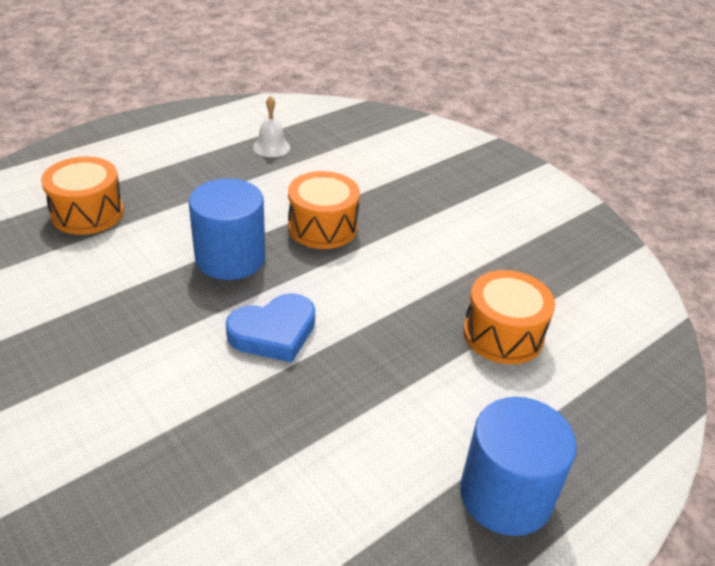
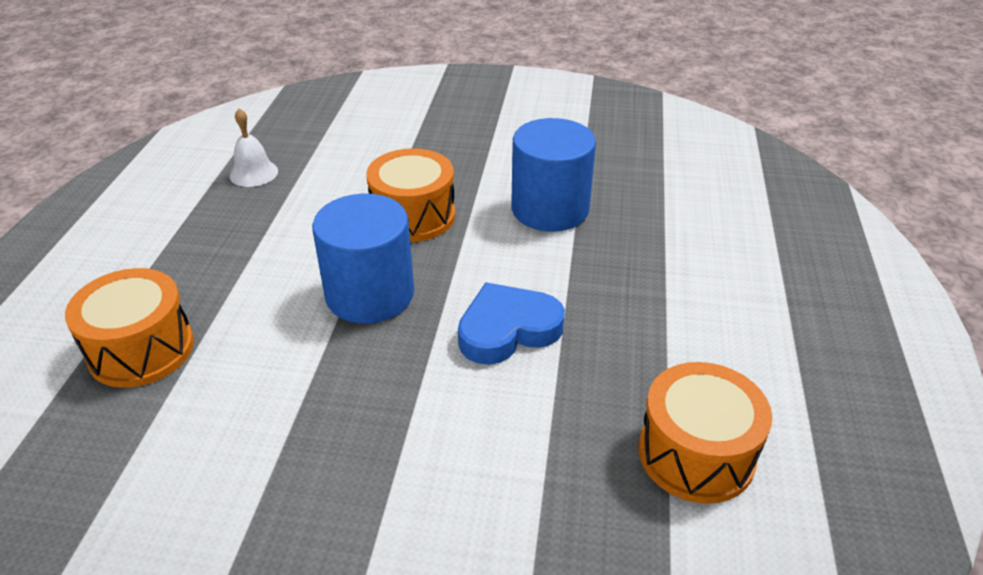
camera: 40 degrees left, 0 degrees up
(274, 333) = (507, 329): blue heart -> blue heart turned 135 degrees counterclockwise
(503, 334) = (670, 212): orange drum -> orange drum (696, 454)
(505, 495) = (831, 321): blue cylinder -> blue cylinder (550, 209)

